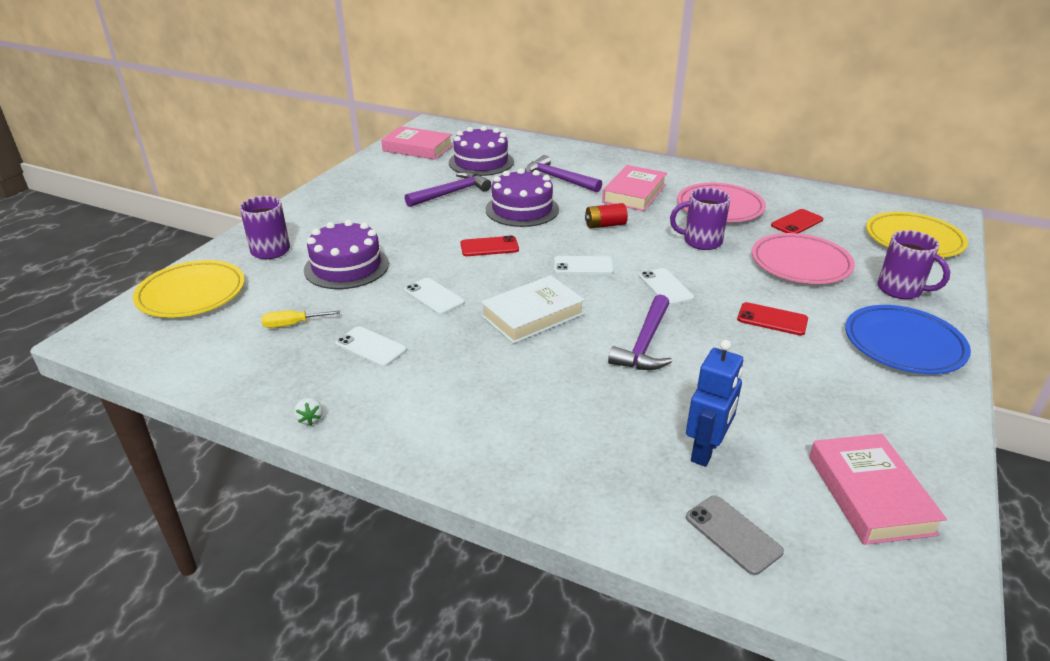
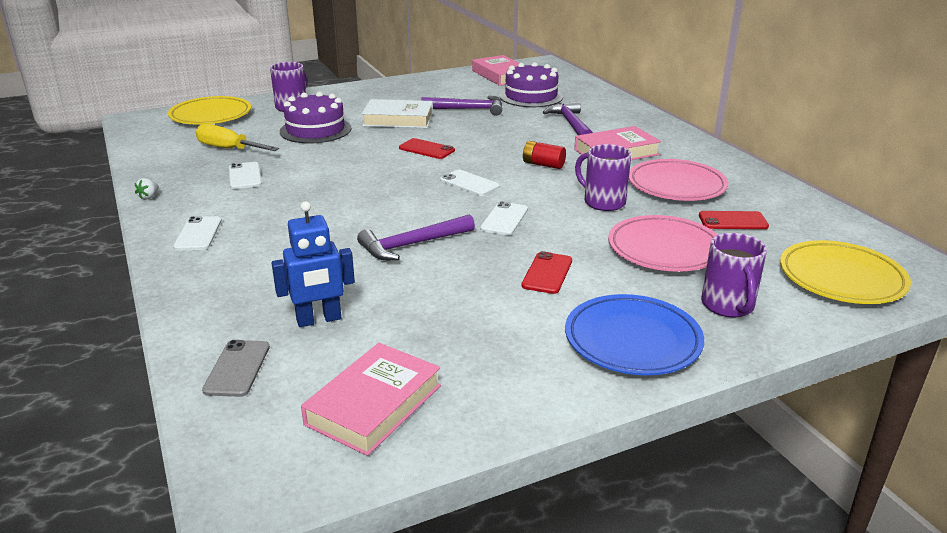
camera: 40 degrees right, 5 degrees down
(292, 324) = (228, 149): yellow screwdriver -> yellow screwdriver, size x1.65
(434, 296) = (332, 164): white phone -> white phone (198, 234)
(522, 209) = (499, 134): purple cake -> none
(532, 315) = (372, 198): white book -> white book (398, 119)
(772, 319) = (547, 273): red phone -> red phone turned 45 degrees clockwise

